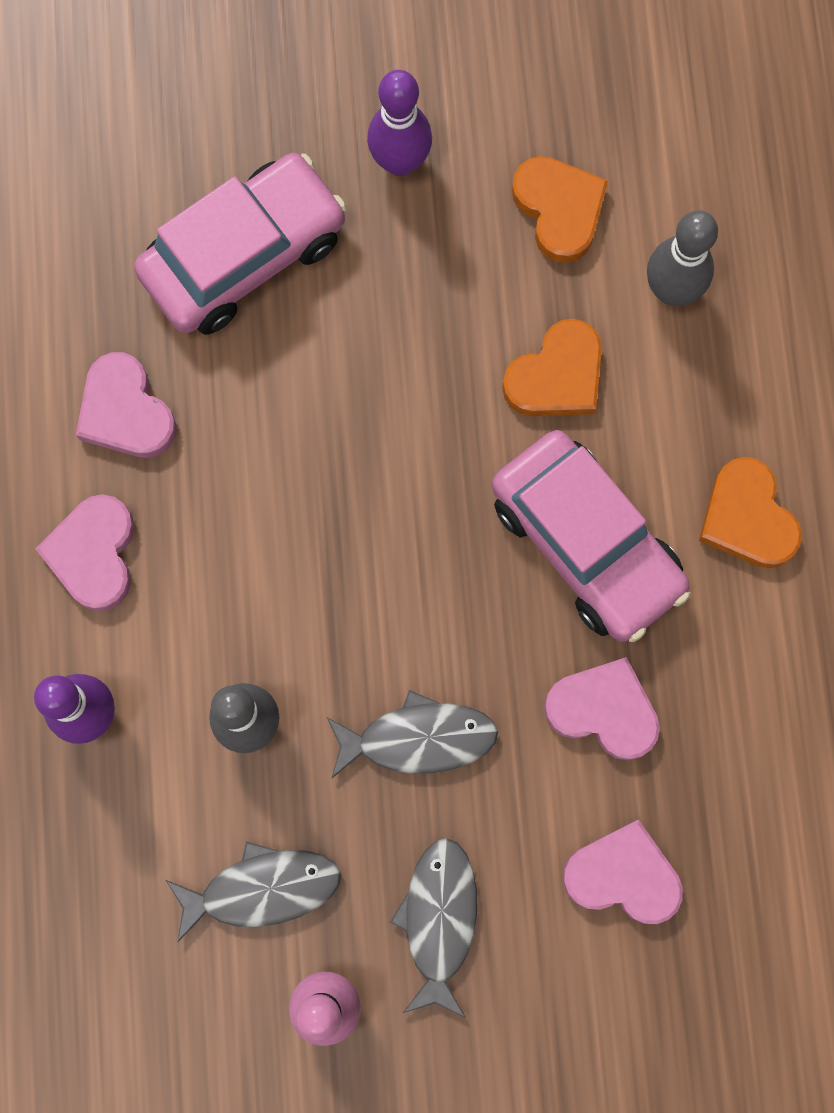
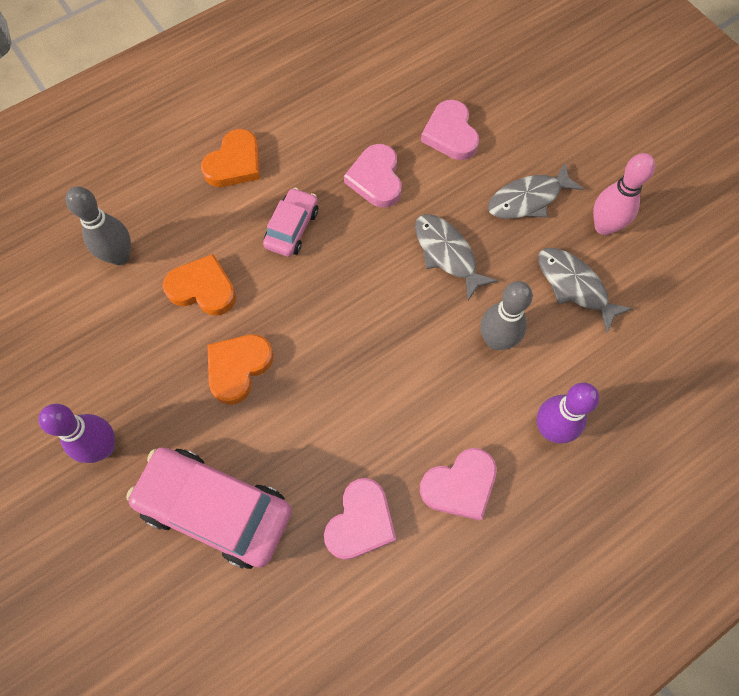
camera: 120 degrees left, 10 degrees down
(559, 209) = (95, 338): orange heart -> orange heart (238, 368)
(586, 543) = (292, 228): pink car -> pink car, size x0.55

